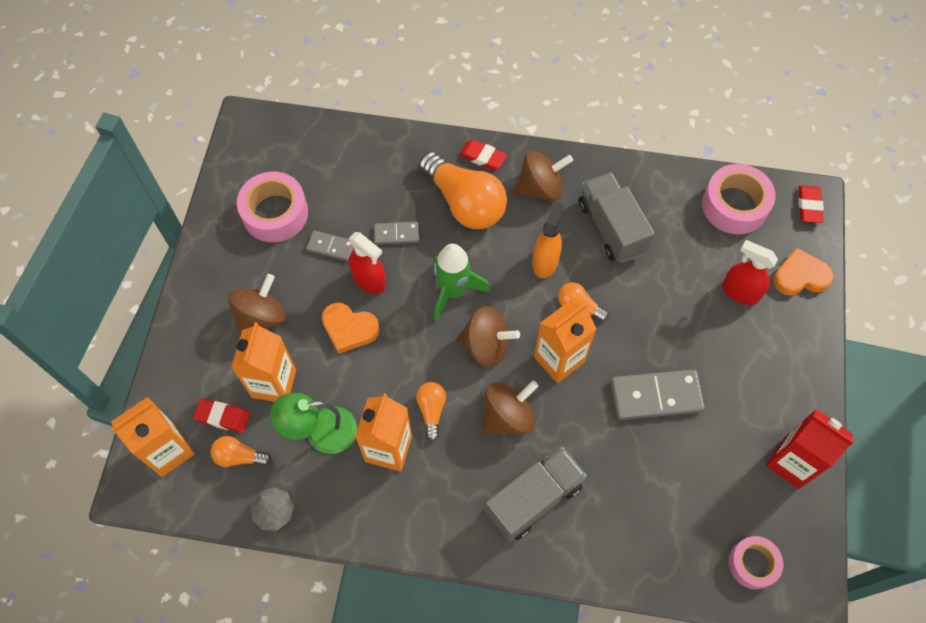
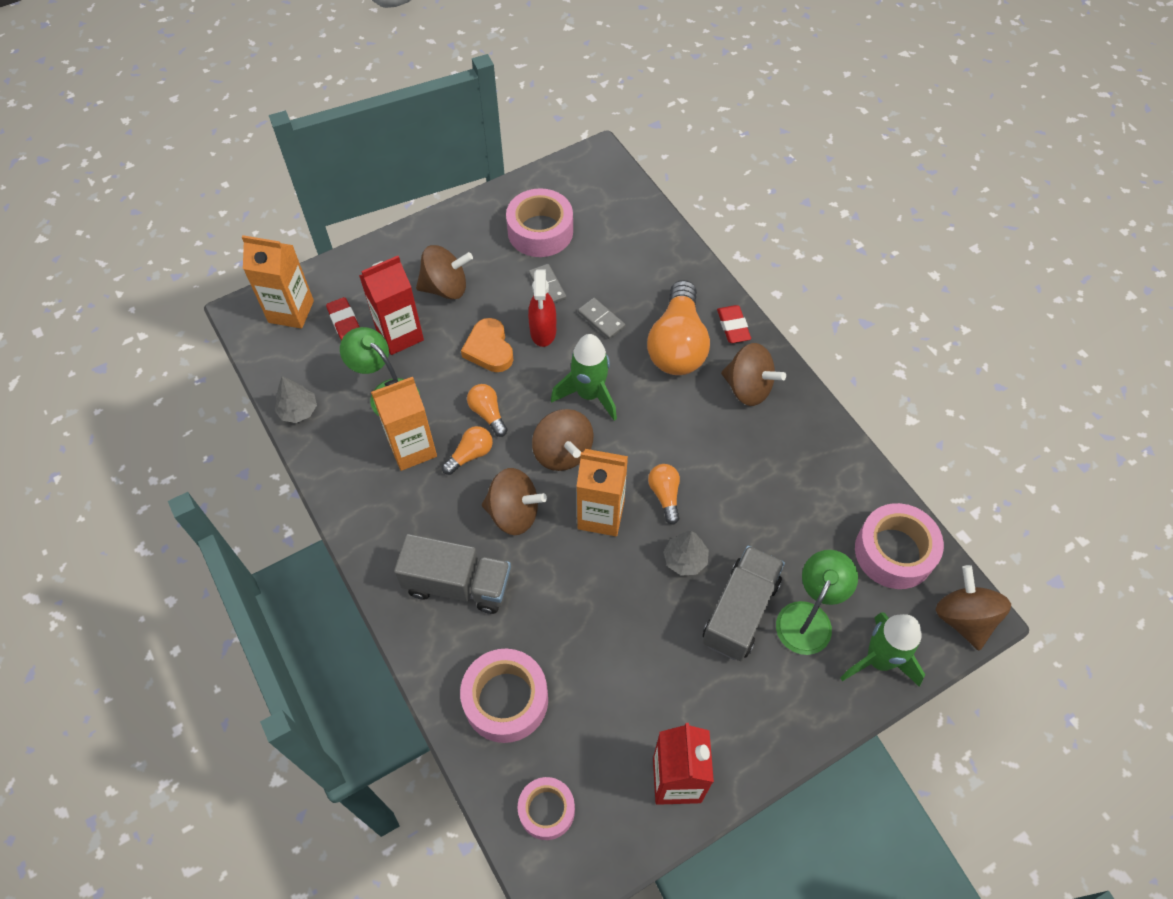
camera: 50 degrees right, 5 degrees down
(239, 456) = (323, 357): orange light bulb -> orange light bulb (488, 414)
(274, 383) = (400, 335): orange carton -> red carton
(545, 261) = (682, 440): orange spray bottle -> none
(611, 227) = (766, 468): grey truck -> grey truck (740, 612)
(638, 332) = (685, 559): none -> grey tree
(651, 532) = (506, 700): none -> pink tape
(656, 396) = (637, 616): grey domino -> none
(740, 292) = (808, 617): red spray bottle -> green lamp
(800, 276) = (879, 660): orange heart -> green rocket
(809, 206) = (963, 618): red eraser -> brown spinning top

